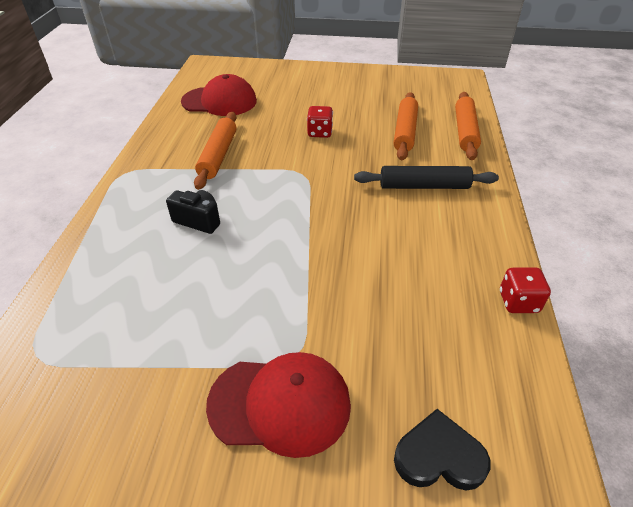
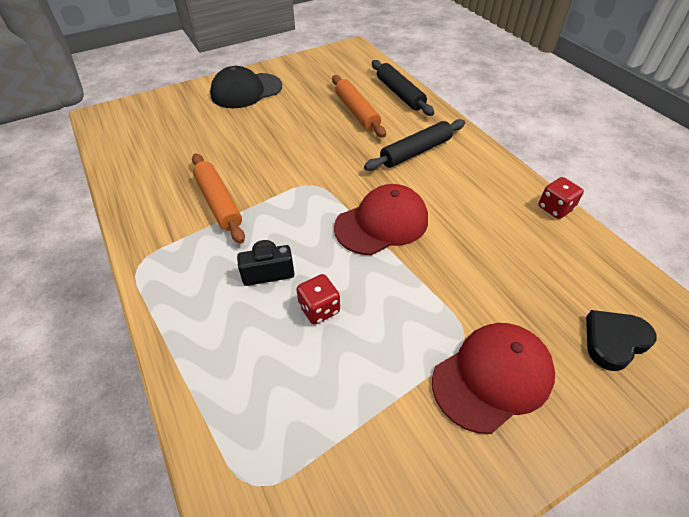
camera: 35 degrees left, 5 degrees up
(219, 101) = (160, 149): red cap -> red cap (382, 223)
(319, 133) = (289, 141): red dice -> red dice (319, 309)
(327, 82) = (246, 91): none -> black cap
(465, 131) = (400, 94): orange rolling pin -> black rolling pin

